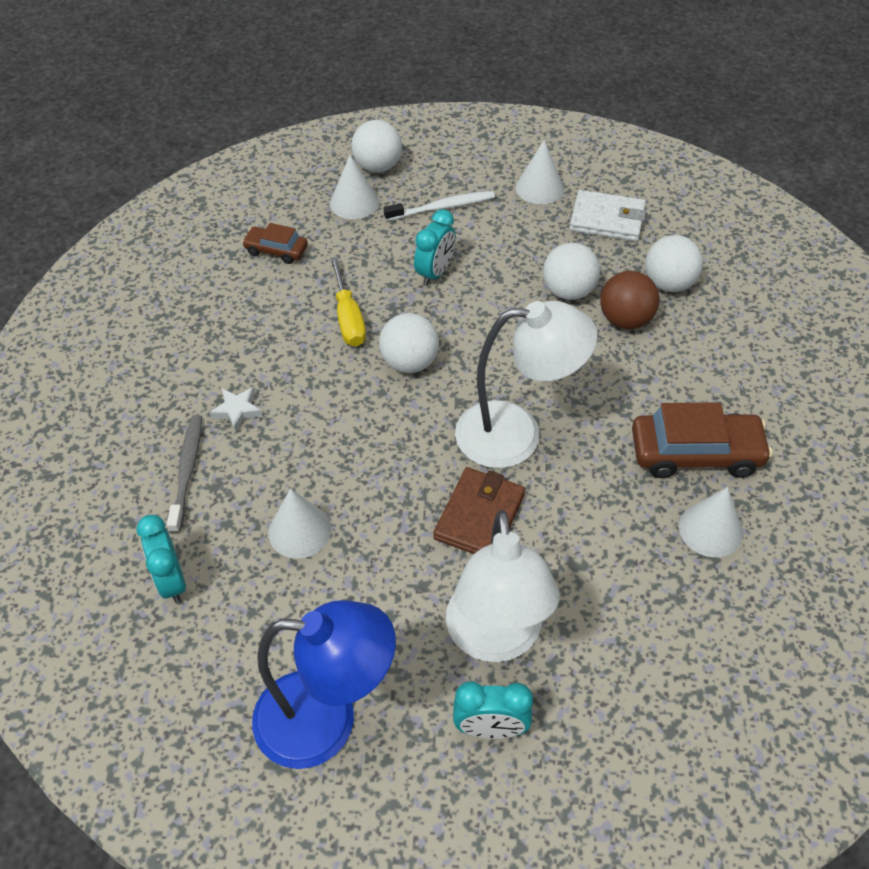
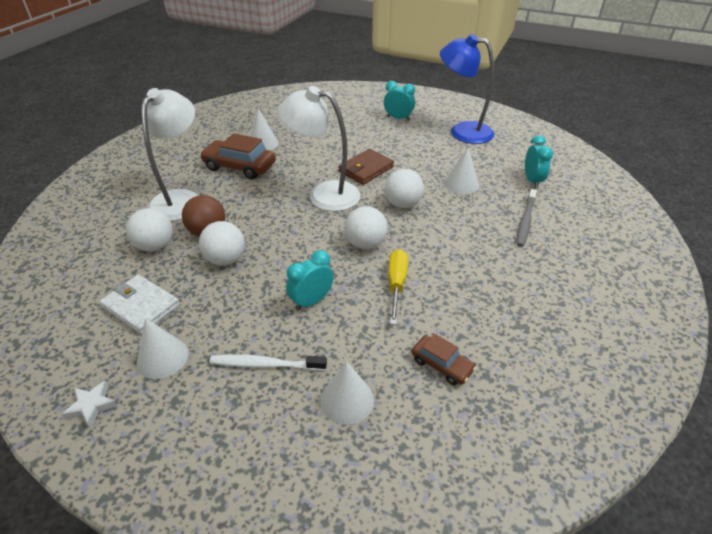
camera: 160 degrees left, 10 degrees down
(237, 411) = (491, 245): white star -> white star (92, 406)
(378, 166) = (299, 445): white ball -> white ball (402, 204)
(495, 639) = (382, 135): white lamp -> white lamp (181, 199)

